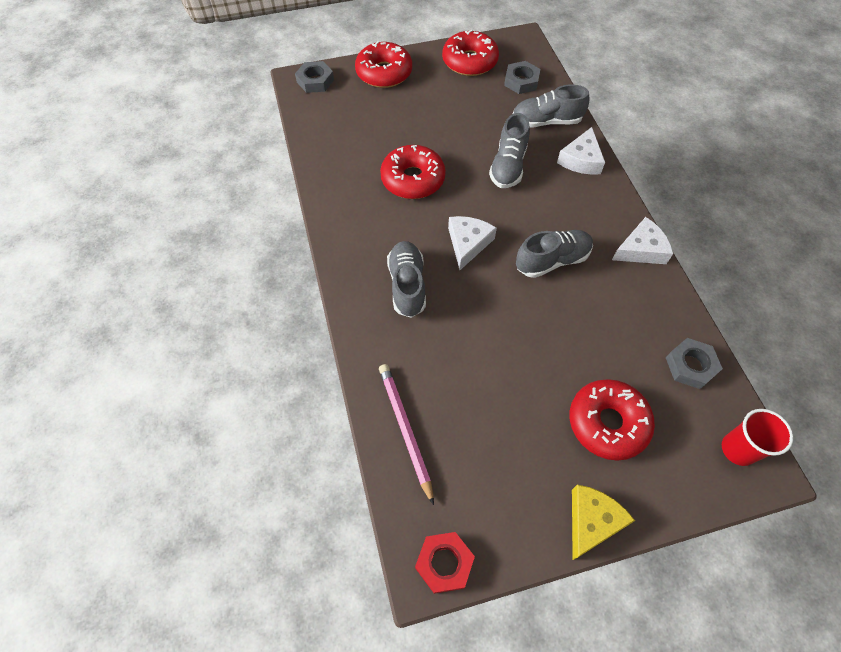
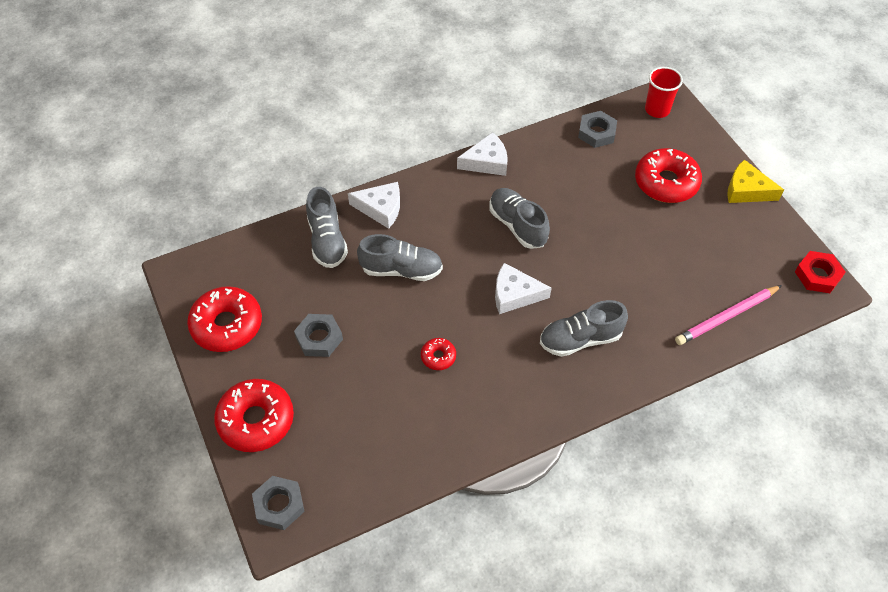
camera: 100 degrees left, 5 degrees down
(413, 179) = (438, 357): red donut -> red donut, size x0.48
(521, 81) = (261, 268): grey nut -> grey nut (319, 338)
(641, 249) = (487, 162): white cheese -> white cheese turned 105 degrees clockwise

